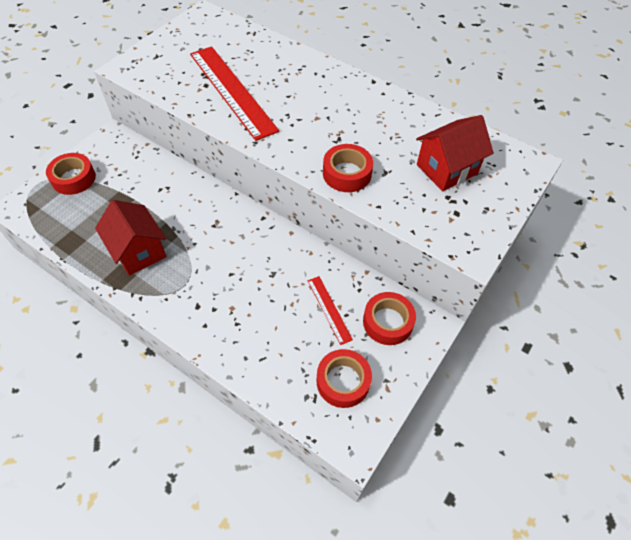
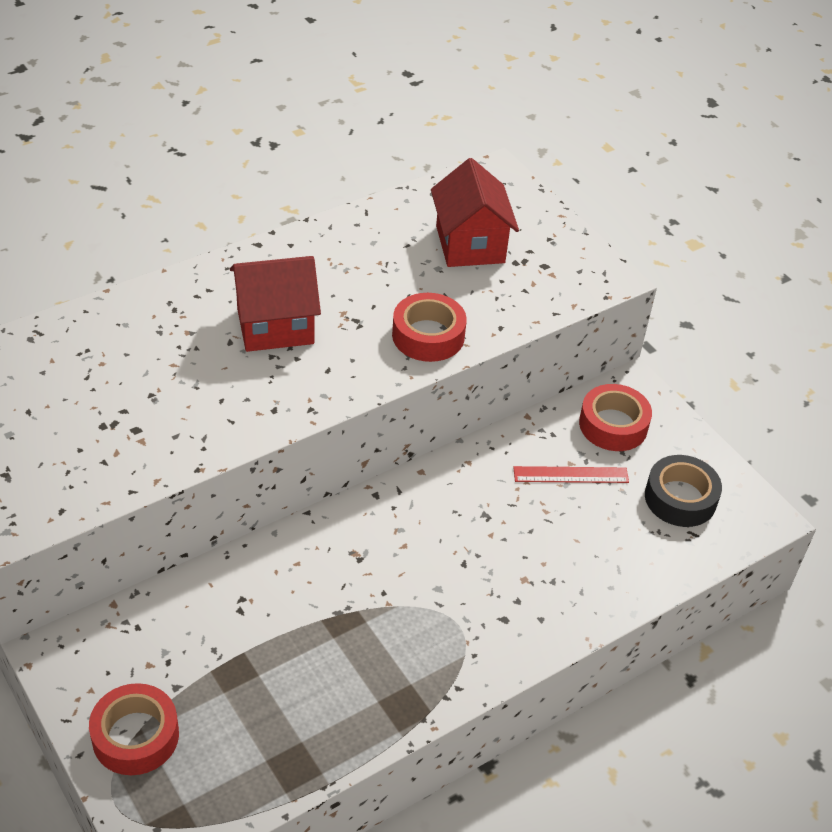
camera: 70 degrees left, 10 degrees down
(139, 251) = (364, 670): red house -> red house (275, 326)
(232, 91) = (174, 401): red ruler -> none
(343, 381) = (680, 498): red tape -> black tape

